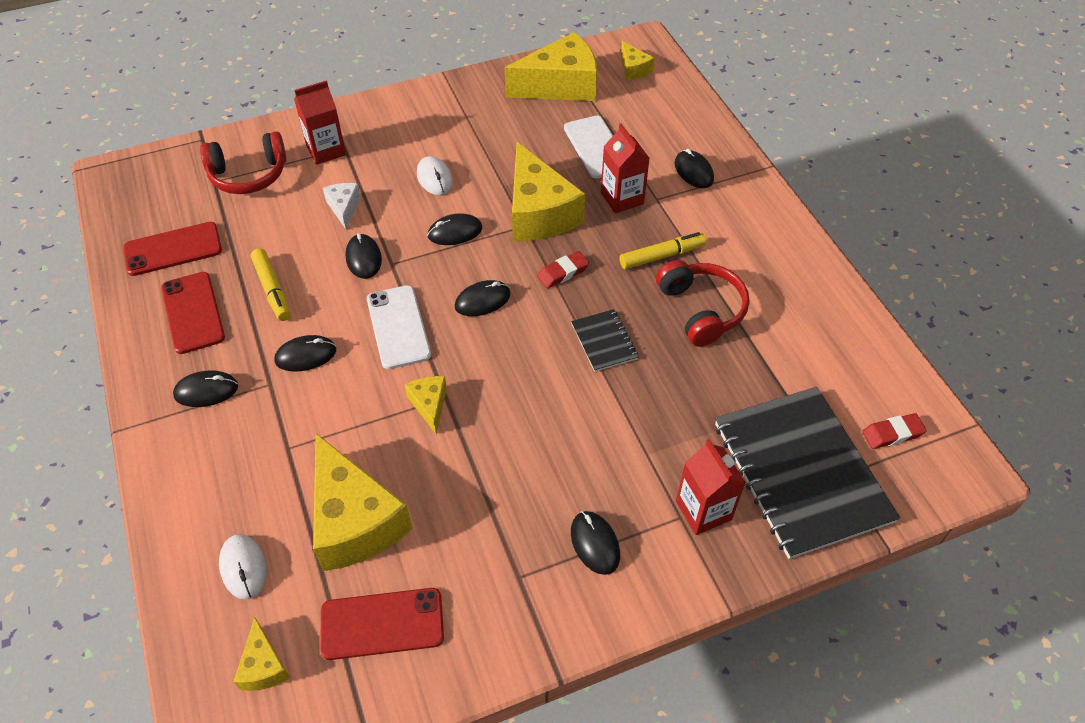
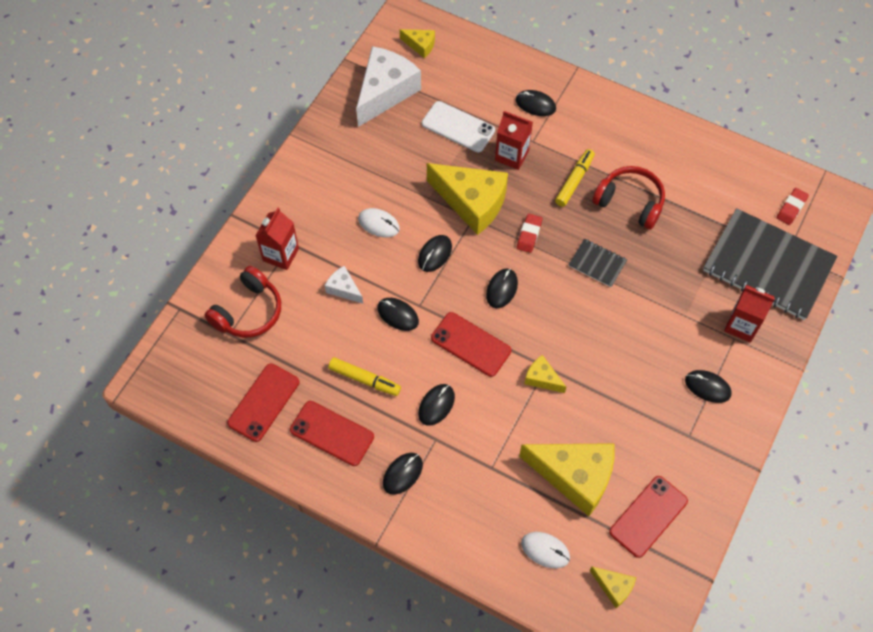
camera: 40 degrees left, 10 degrees up
(398, 327) = (470, 344): white phone -> red phone
(560, 86) = (385, 92): yellow cheese -> white cheese

